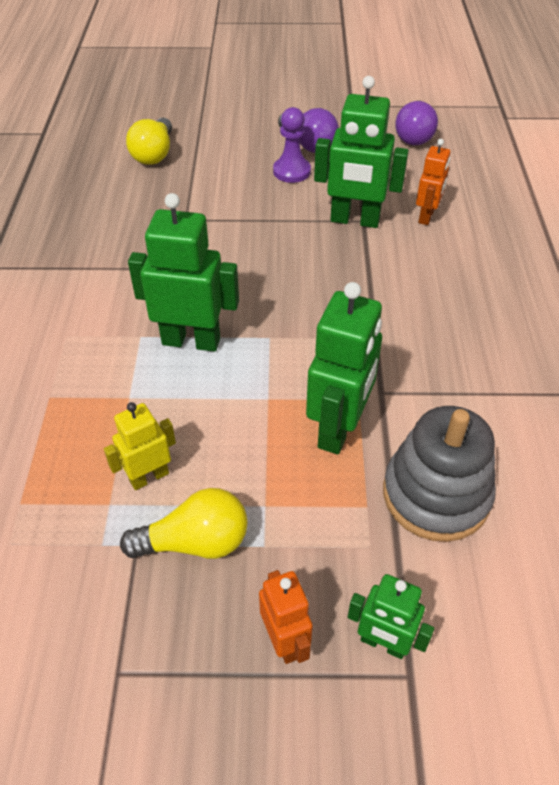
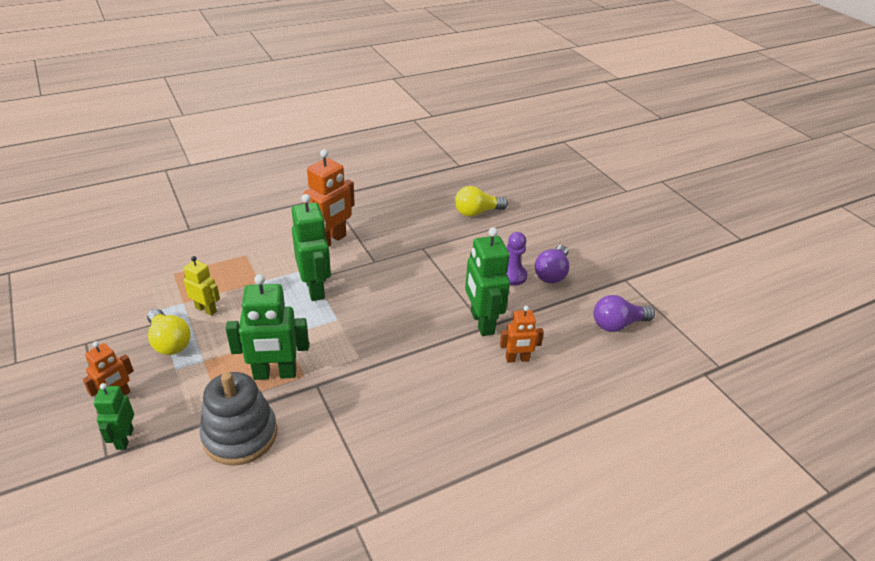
camera: 60 degrees right, 10 degrees down
(97, 296) = (330, 241): none -> orange robot

